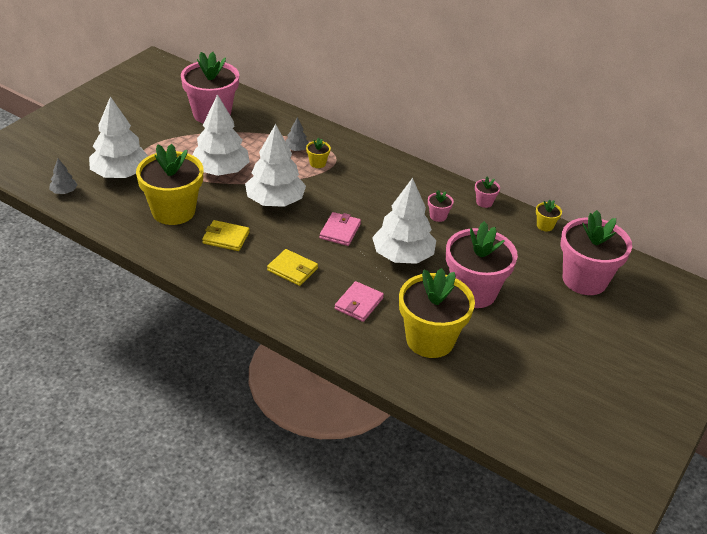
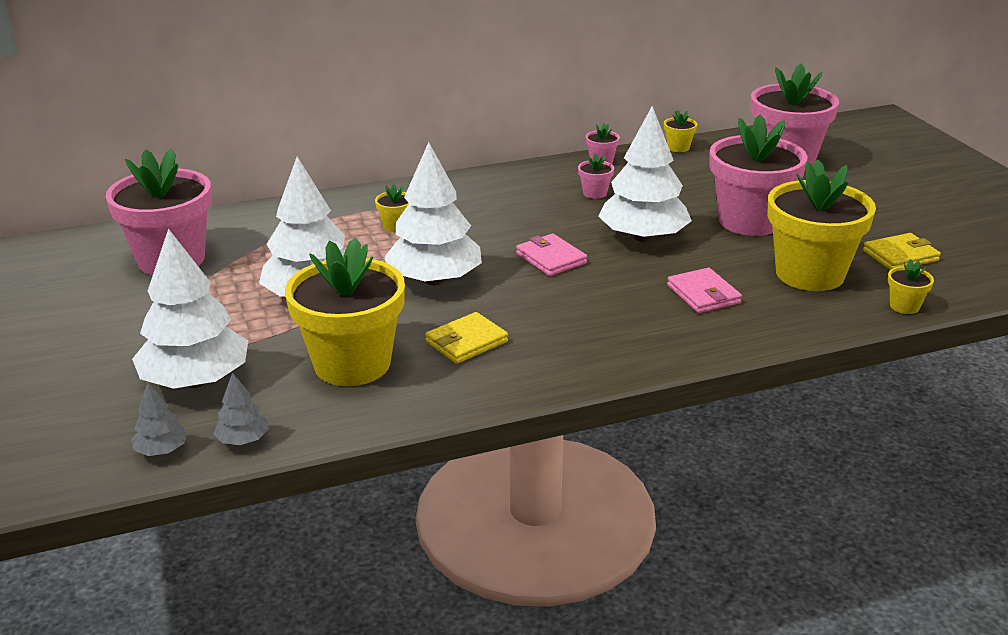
camera: 50 degrees left, 10 degrees down
(292, 269) = (590, 316): yellow wallet -> yellow wallet (900, 256)
(296, 149) = (346, 229): grey tree -> grey tree (243, 440)
(431, 394) = (904, 306): none -> yellow flower pot

